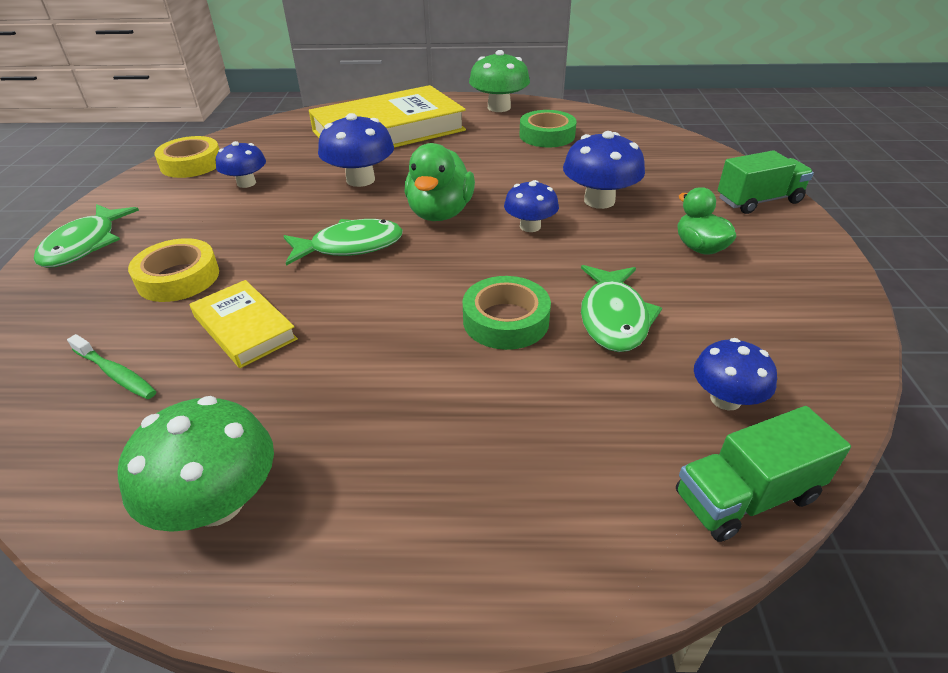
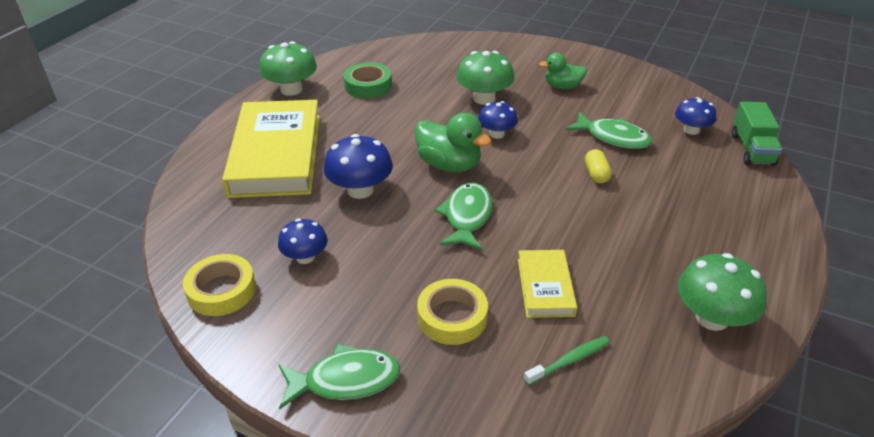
camera: 65 degrees left, 0 degrees up
(85, 245) = (345, 380): green fish -> green fish turned 45 degrees counterclockwise
(244, 328) = (545, 287): yellow book -> yellow book turned 75 degrees counterclockwise
(506, 320) = (596, 174): green tape -> yellow capsule
(599, 201) = (484, 98): blue mushroom -> green mushroom
(758, 201) = (526, 50): green truck -> none

